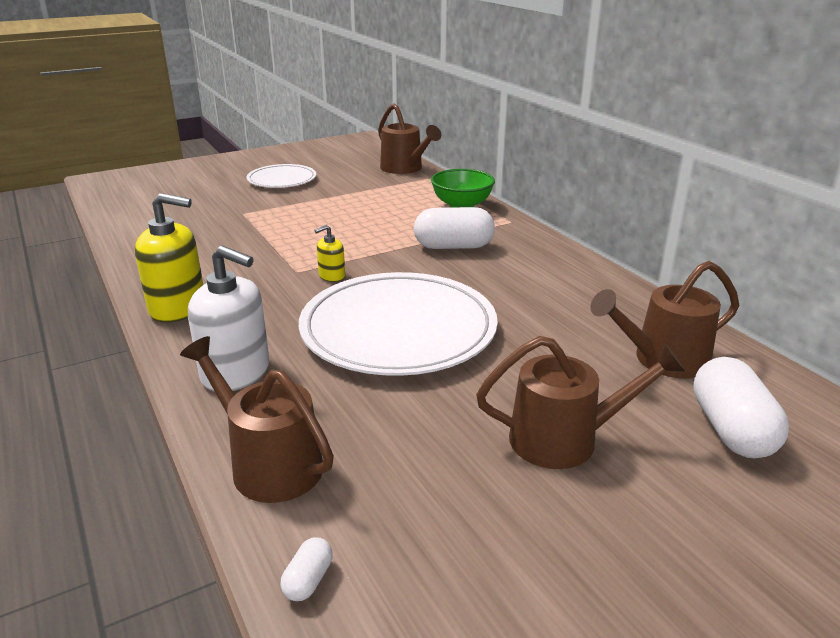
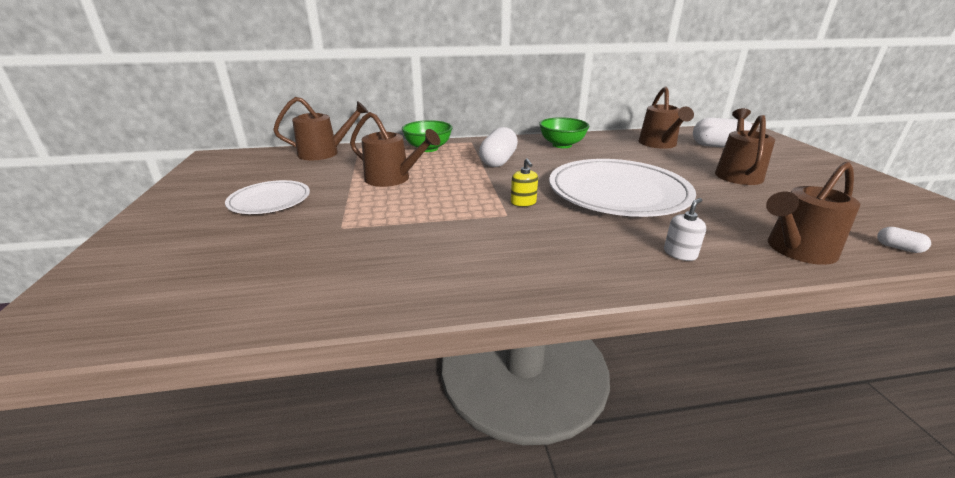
camera: 70 degrees left, 0 degrees up
(178, 307) = (555, 276): yellow soap dispenser -> none
(236, 372) = (680, 254): white soap dispenser -> white soap dispenser, size x0.50
(357, 208) = (393, 179): none -> brown watering can
(562, 277) = (562, 145): none -> green bowl

